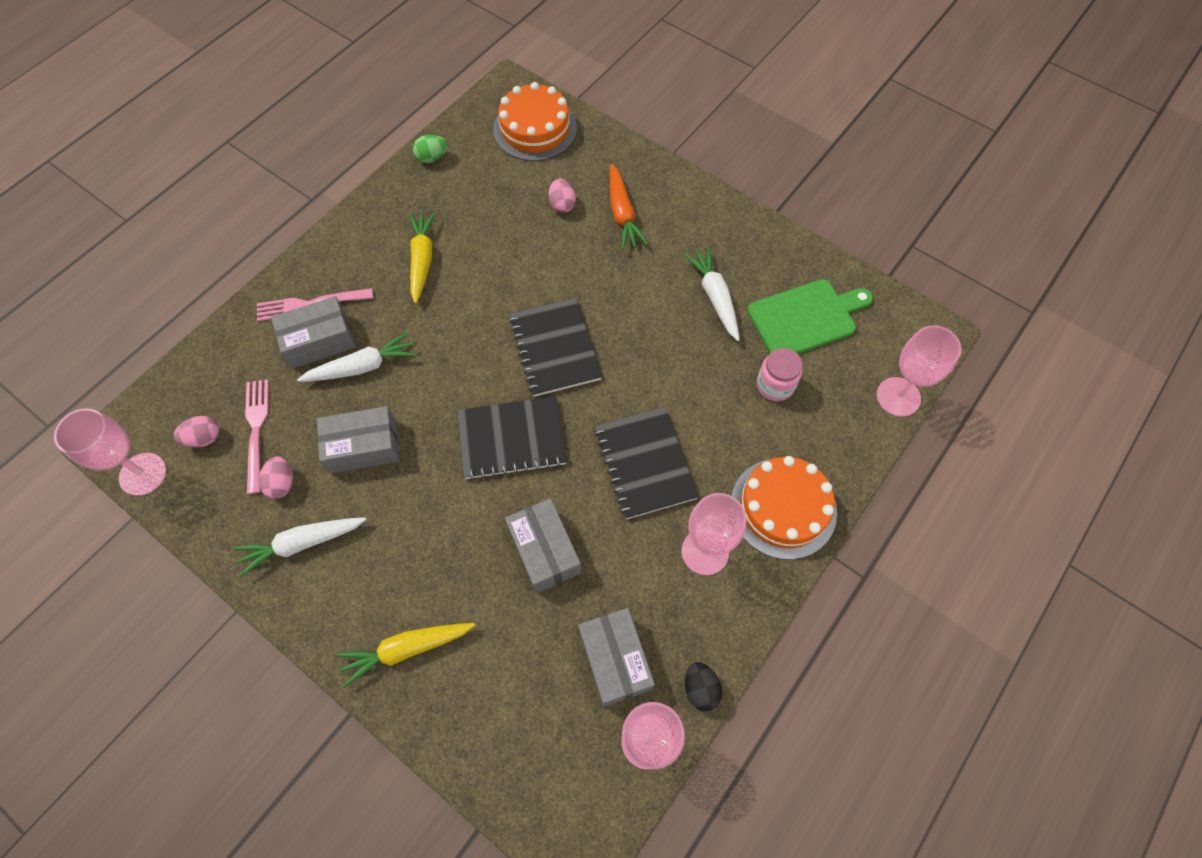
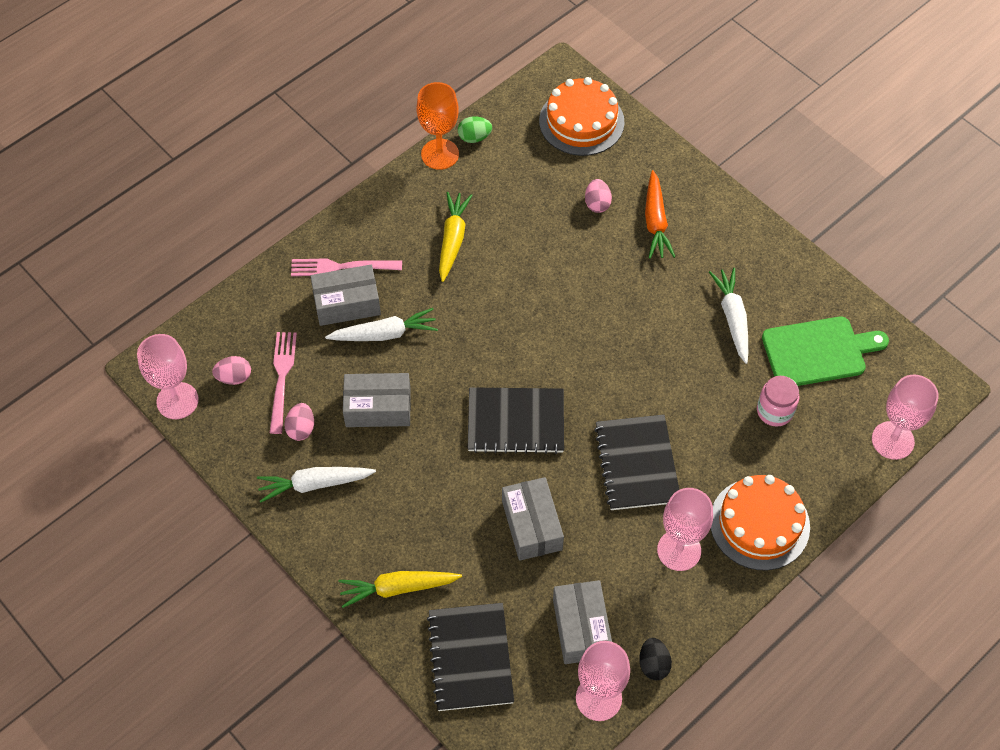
camera: 10 degrees right, 5 degrees down
(399, 178) = (440, 154): none -> orange goblet
(555, 348) = (568, 344): black notebook -> black notebook (470, 658)

